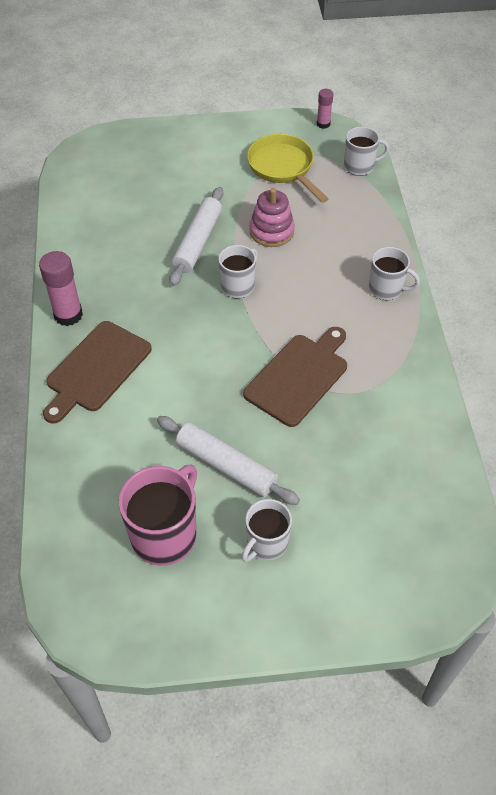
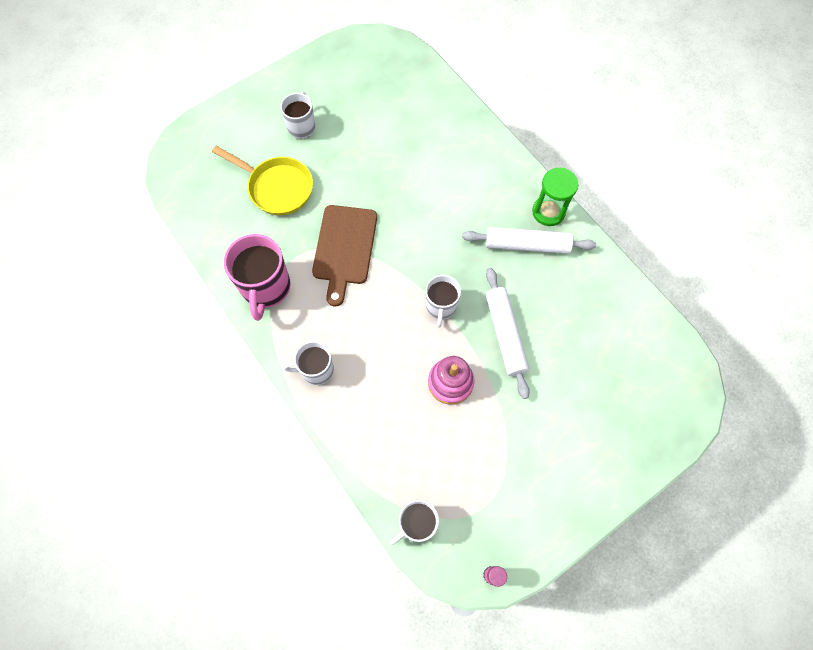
camera: 150 degrees right, 15 degrees up
(68, 315) = (548, 212): pink glue stick -> green hourglass
(96, 369) = (491, 181): brown cutting board -> none
(165, 534) = (365, 103): pink mug -> pink mug (266, 288)
(226, 465) = (356, 160): white rolling pin -> white rolling pin (527, 245)
(283, 167) = (491, 476): yellow pan -> yellow pan (277, 188)

